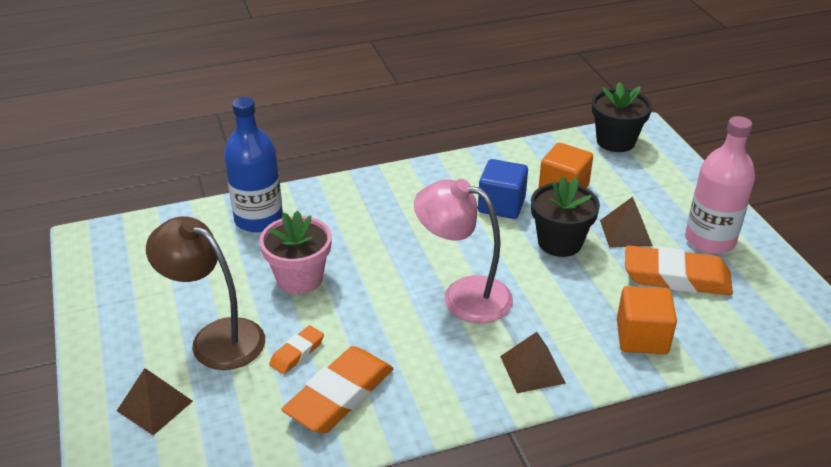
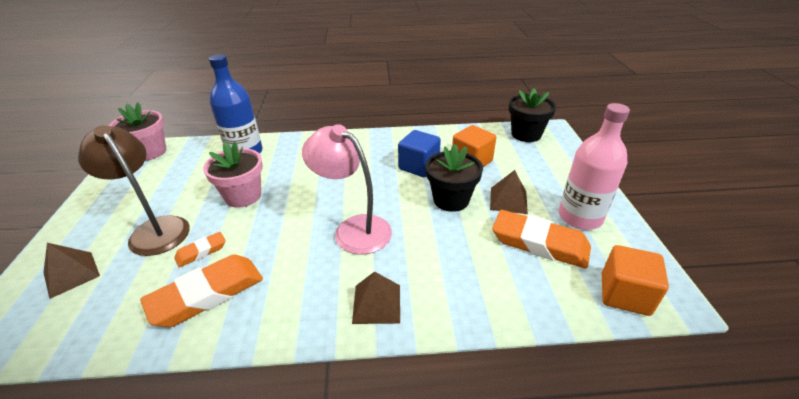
camera: 15 degrees right, 0 degrees up
(118, 238) = (150, 152): none -> pink flower pot
(642, 337) = (488, 292): orange cube -> orange cube (624, 294)

